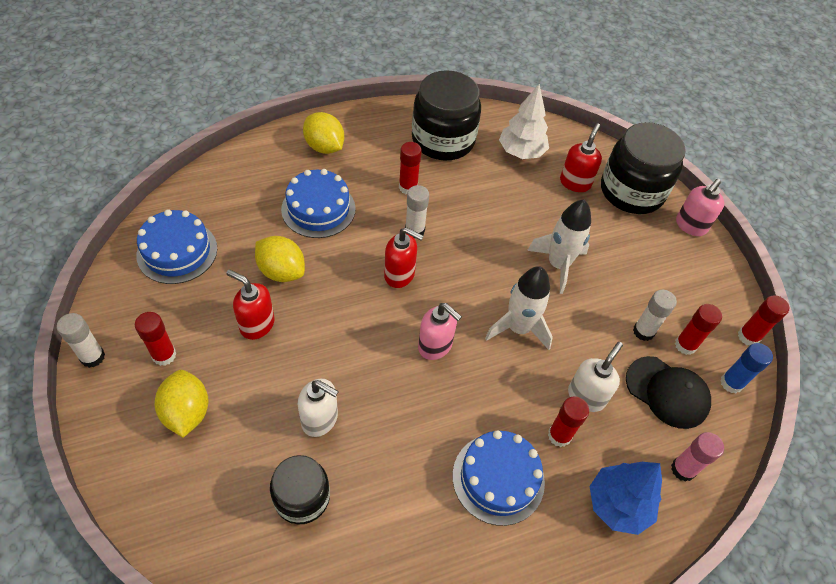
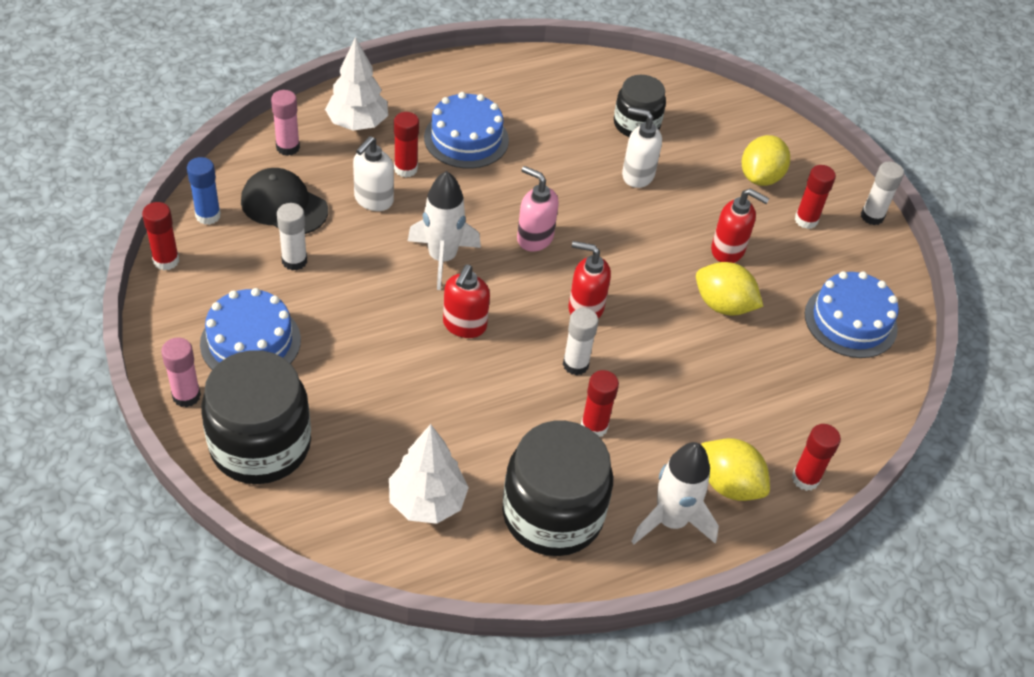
camera: 175 degrees right, 5 degrees down
(187, 412) = (760, 177): yellow lemon -> yellow lemon turned 45 degrees clockwise
(318, 209) = (706, 385): blue cake -> blue cake (250, 342)
(558, 265) = (388, 331): white rocket -> white rocket (671, 521)
(575, 182) = (346, 453): red soap dispenser -> red soap dispenser (464, 325)
(618, 505) = (357, 124): blue tree -> white tree
(685, 345) = (248, 249): red glue stick -> red glue stick (805, 479)
(690, 226) = (186, 396): pink soap dispenser -> pink glue stick

